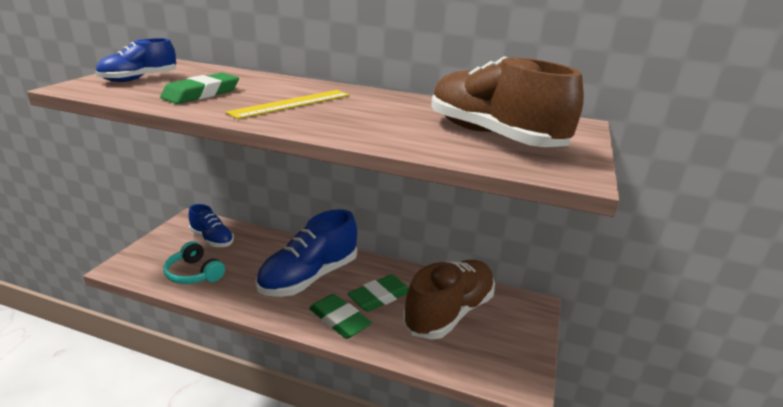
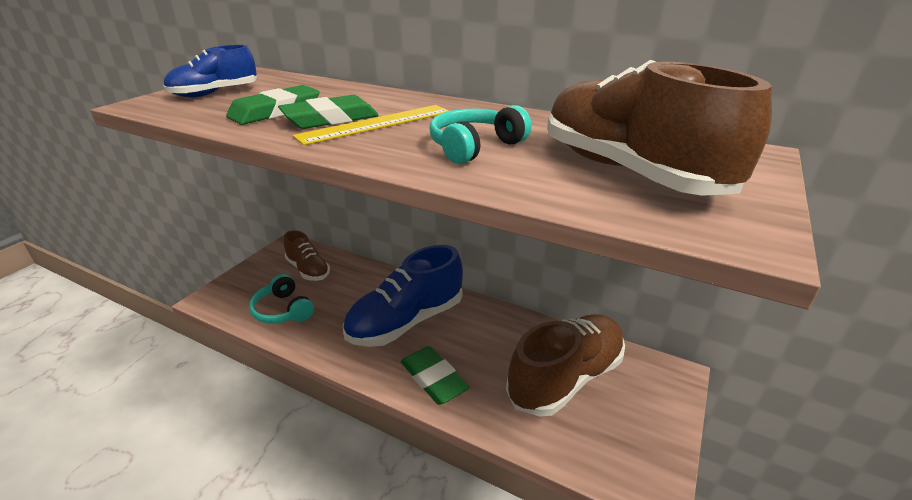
camera: 10 degrees right, 5 degrees up
(212, 239) = (308, 270): blue shoe -> brown shoe
(376, 120) = (475, 147): none -> turquoise headphones
(380, 296) = (484, 351): green eraser -> green eraser (330, 119)

